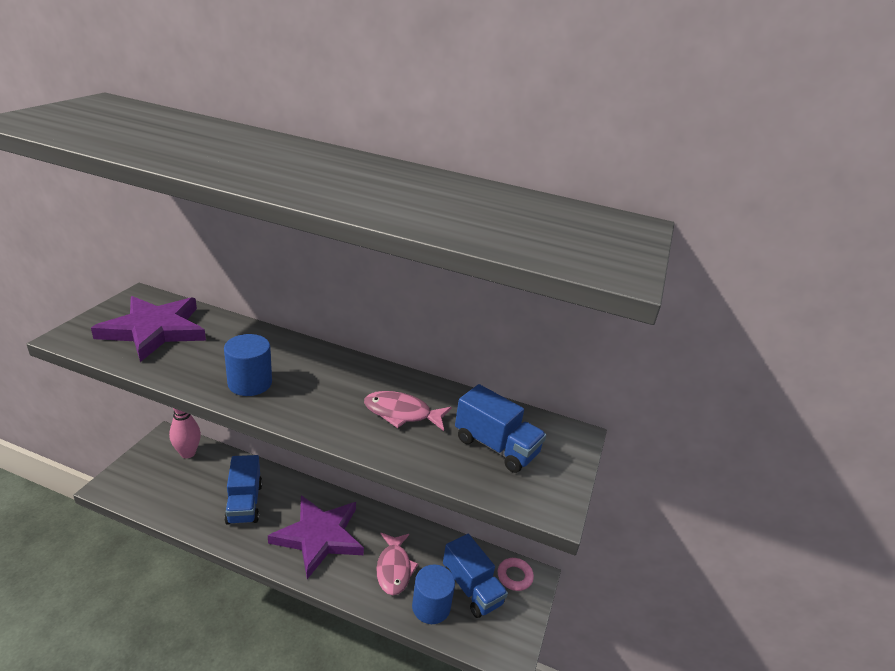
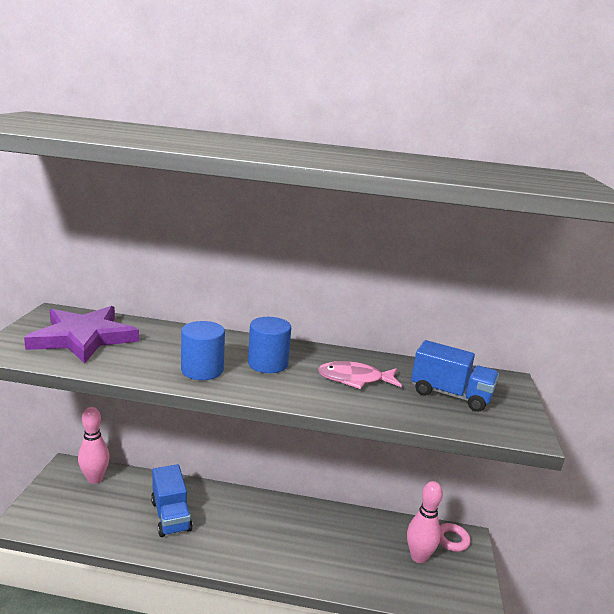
camera: 10 degrees left, 10 degrees down
(319, 537) = (257, 534): purple star -> none
(394, 569) = (340, 551): pink fish -> none
(431, 607) = (389, 579): blue cylinder -> blue cylinder (268, 364)
(471, 588) = (418, 557): blue truck -> pink bowling pin

